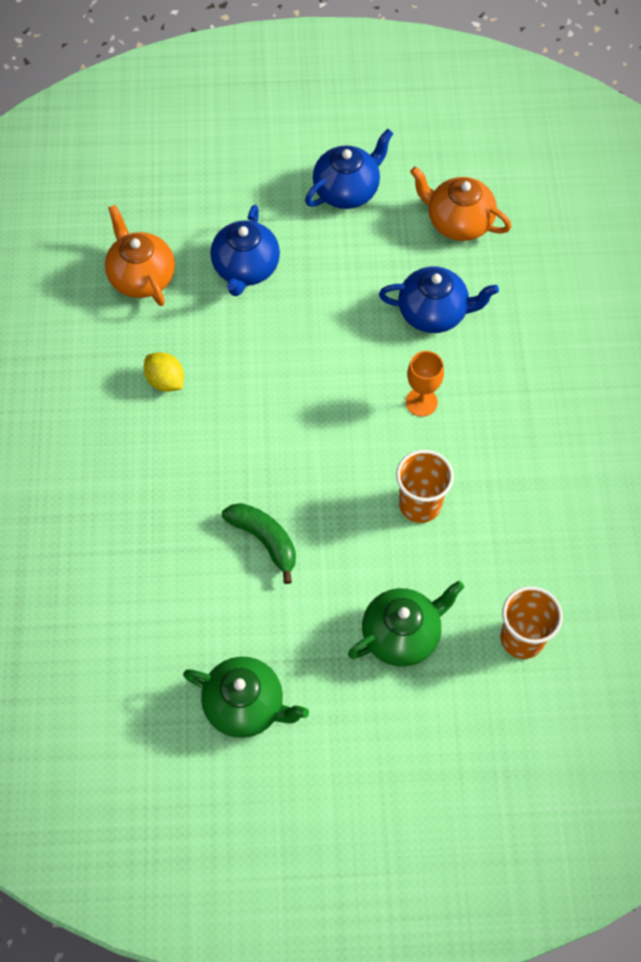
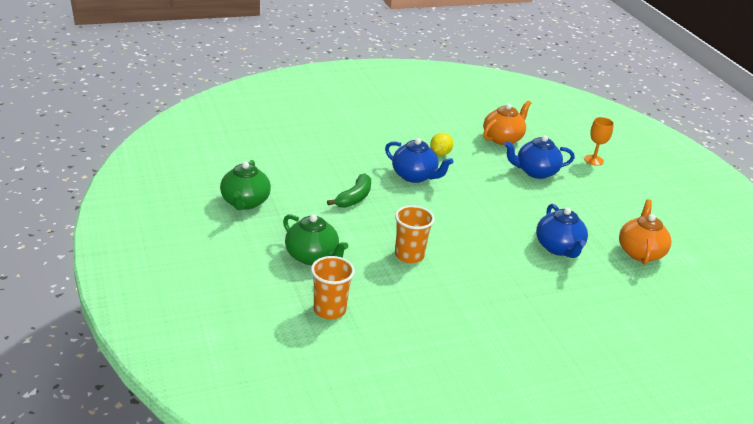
camera: 70 degrees right, 30 degrees down
(347, 190) = (624, 203): blue teapot -> blue teapot (414, 176)
(421, 402) = (486, 249): orange goblet -> orange goblet (593, 160)

